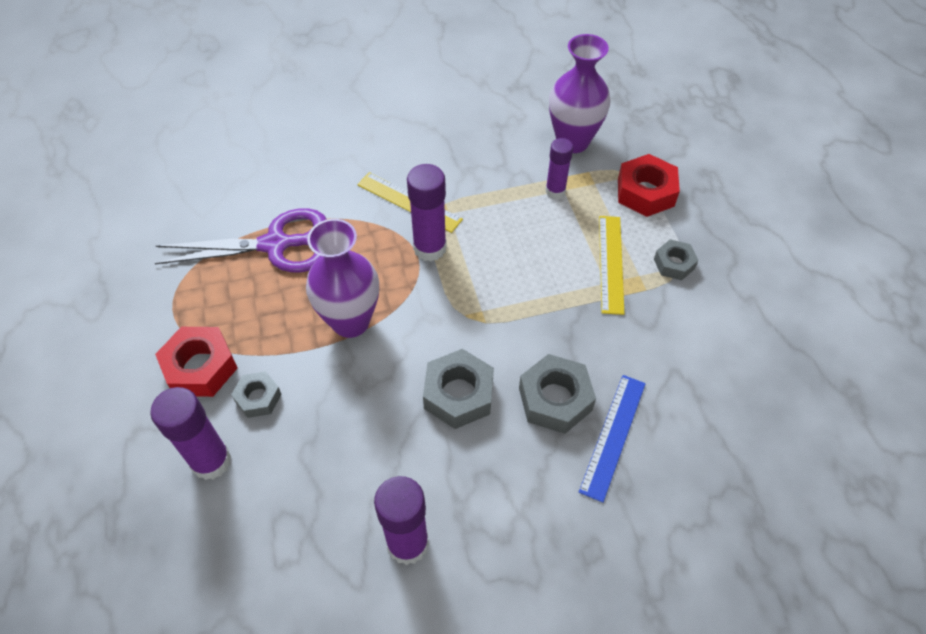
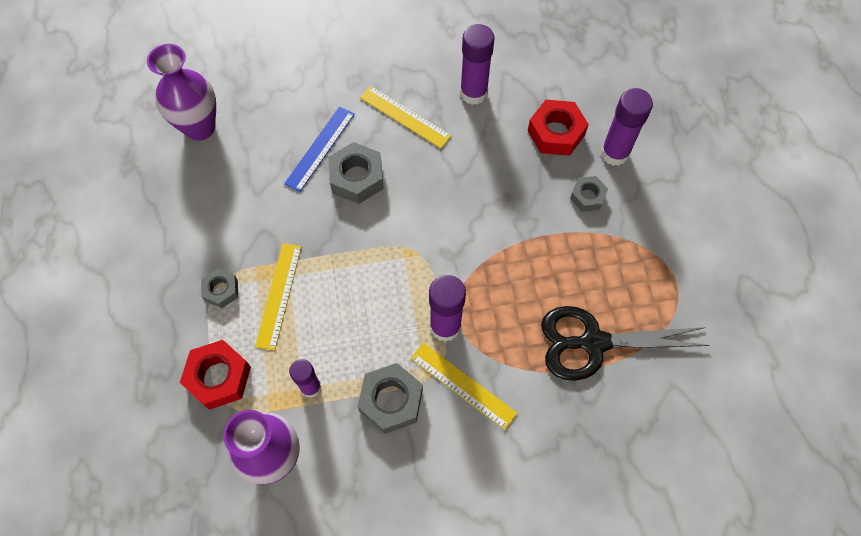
camera: 175 degrees left, 10 degrees up
(200, 367) = (638, 225): red nut -> red nut (556, 133)
(276, 245) = (593, 342): purple scissors -> black scissors
(350, 321) = (517, 256): purple vase -> purple vase (200, 127)
(458, 394) = (431, 187): grey nut -> grey nut (391, 400)
(505, 494) = (405, 117): none -> yellow ruler

